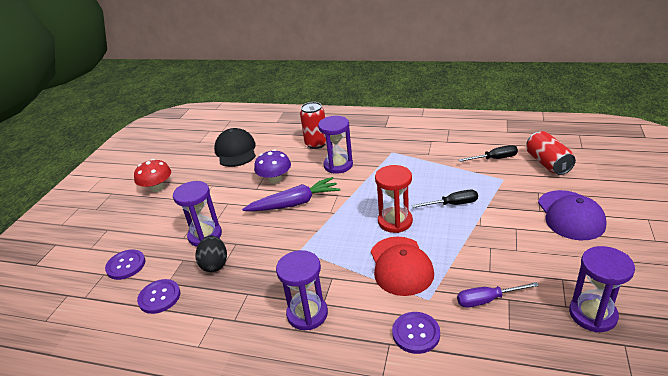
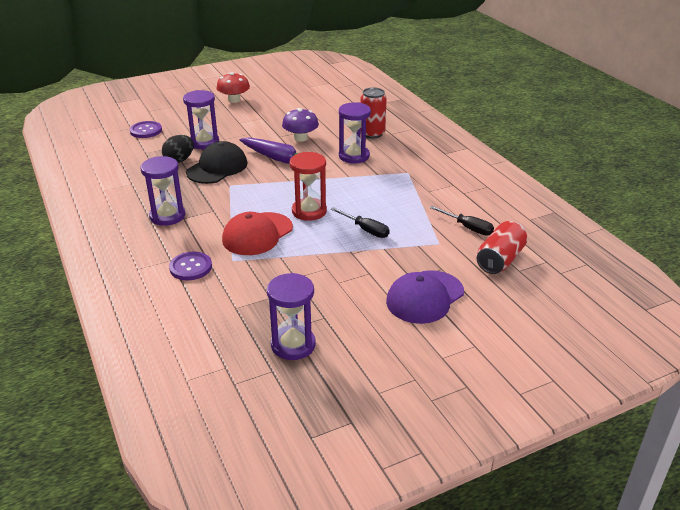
camera: 45 degrees right, 0 degrees up
(159, 297) = (130, 156): purple button -> none
(236, 151) = (316, 106): black cap -> black cap (217, 168)
(487, 300) = (258, 287): purple screwdriver -> none

